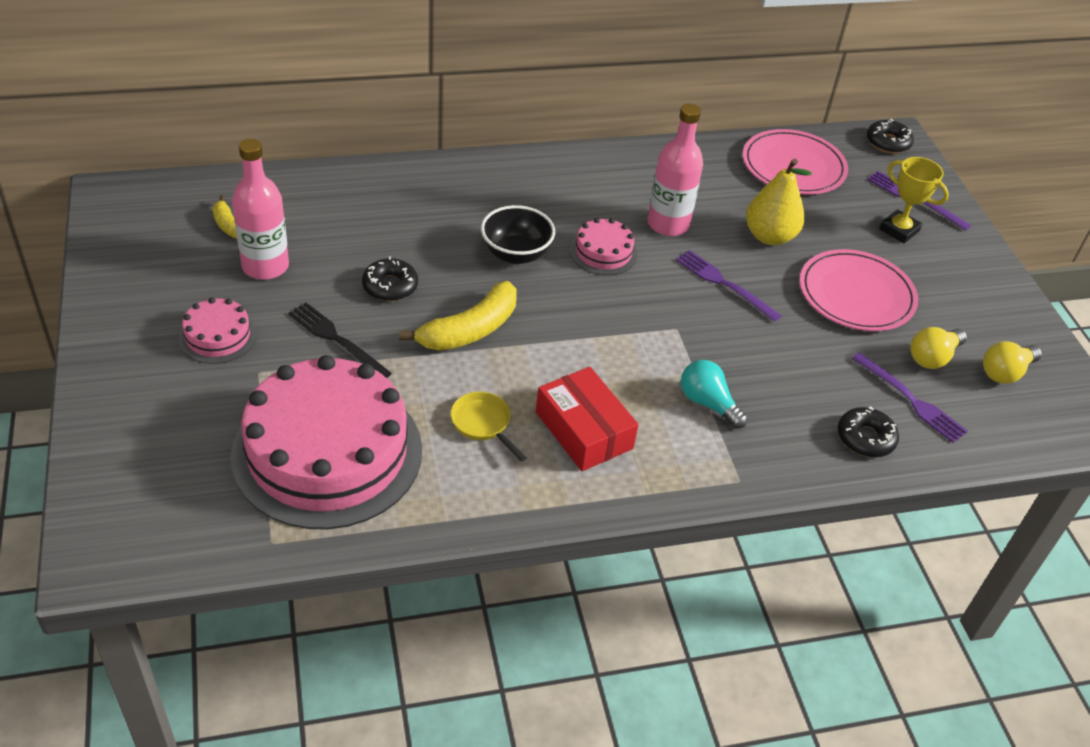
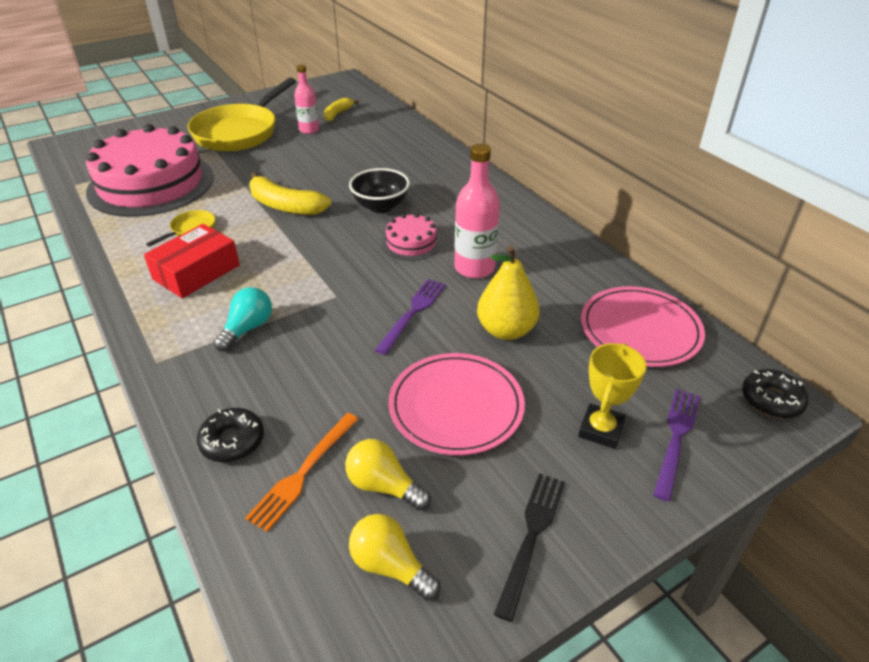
camera: 75 degrees right, 5 degrees down
(218, 336) = (240, 132): pink cake -> yellow pan
(265, 266) = (309, 130): pink bottle -> pink bottle, size x0.66
(336, 339) = (253, 164): black fork -> black fork (531, 536)
(390, 286) = (314, 169): black donut -> none
(911, 400) = (303, 473): purple fork -> orange fork

